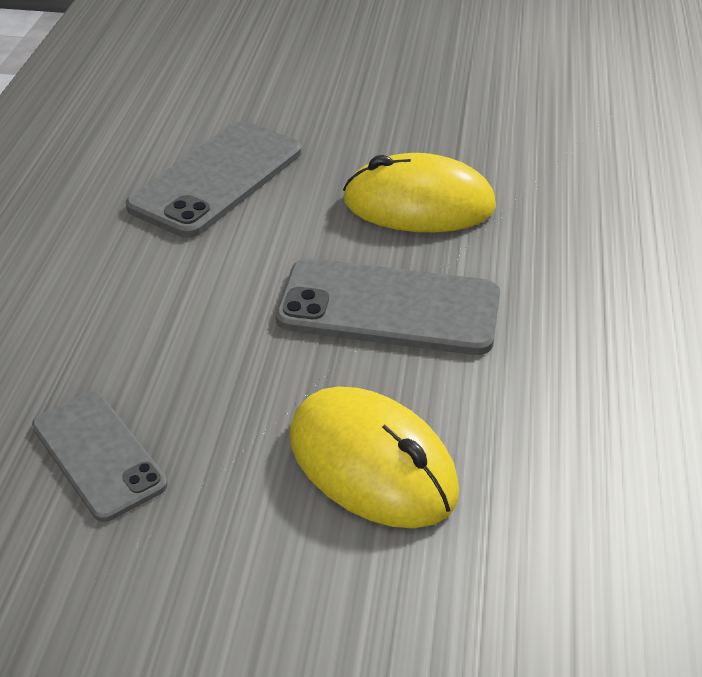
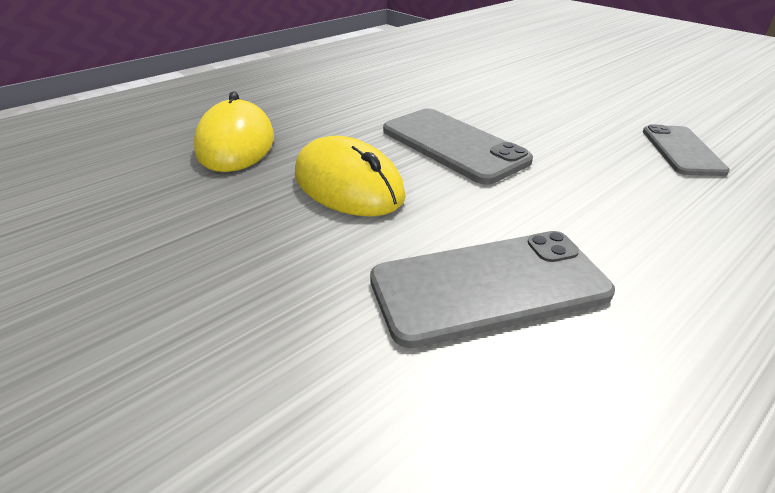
camera: 140 degrees left, 5 degrees down
(372, 464) = (531, 107): yellow mouse -> yellow mouse (236, 144)

